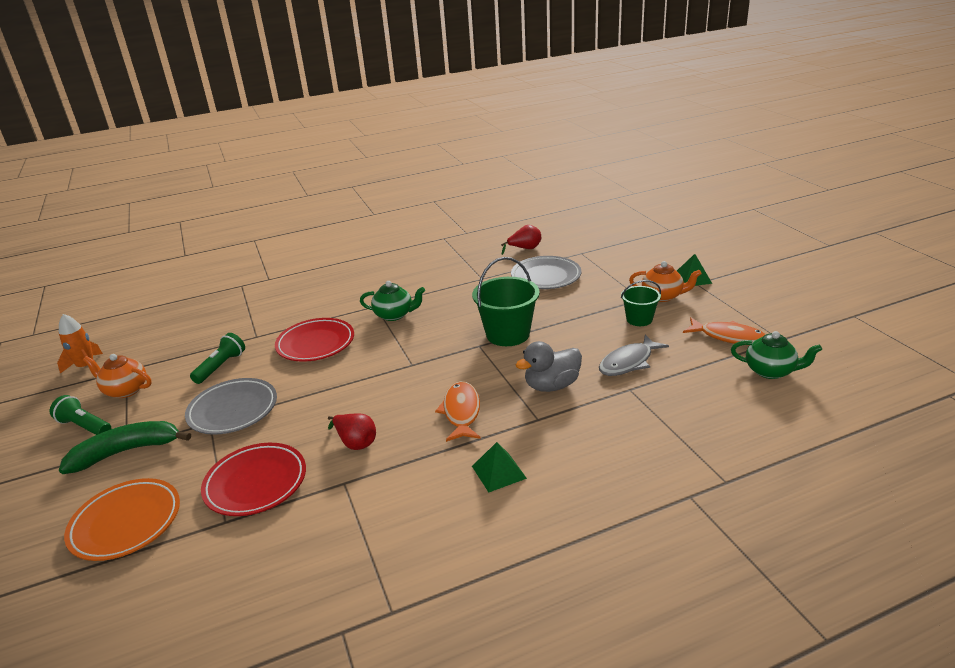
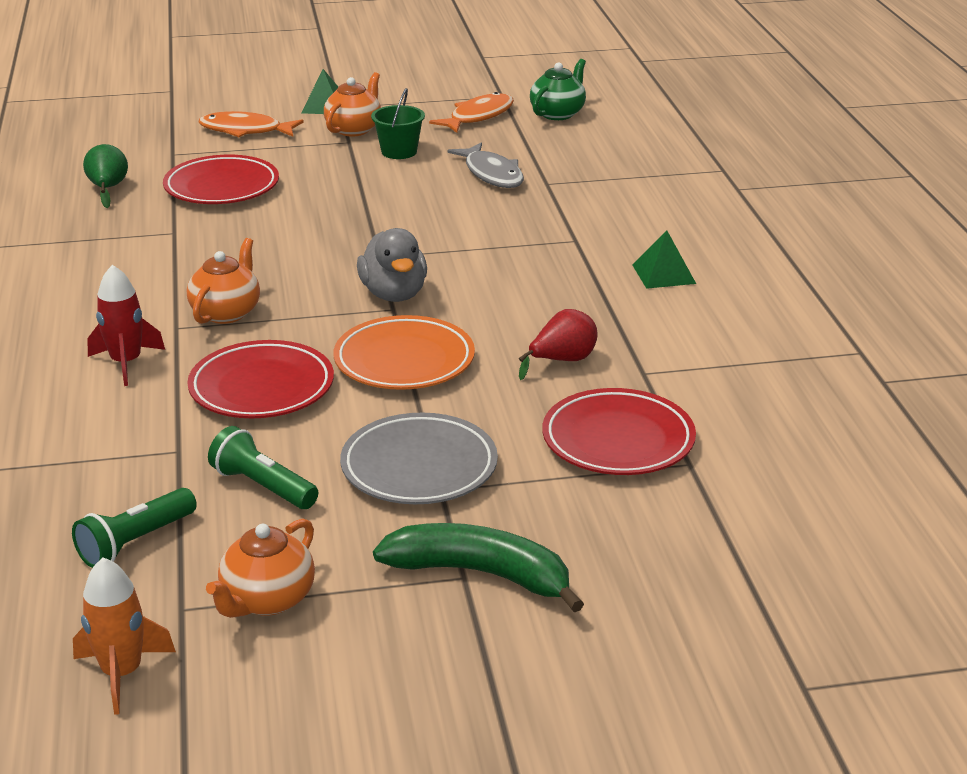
camera: 80 degrees left, 0 degrees up
(85, 426) = (370, 638): green flashlight -> green flashlight (135, 542)
(126, 451) = (480, 574): green banana -> green banana turned 120 degrees clockwise
(126, 523) = (666, 552): orange plate -> orange plate (404, 361)
(337, 302) = (126, 363): none -> red rocket
(394, 315) = (226, 312): green teapot -> orange teapot
(461, 412) = (534, 284): orange fish -> orange fish (245, 130)
(508, 334) = (365, 233): green bucket -> none
(525, 249) = (108, 189): red pear -> green pear
(546, 277) = (222, 187): grey plate -> red plate
(551, 386) = (511, 223): grey duck -> grey duck (394, 294)

